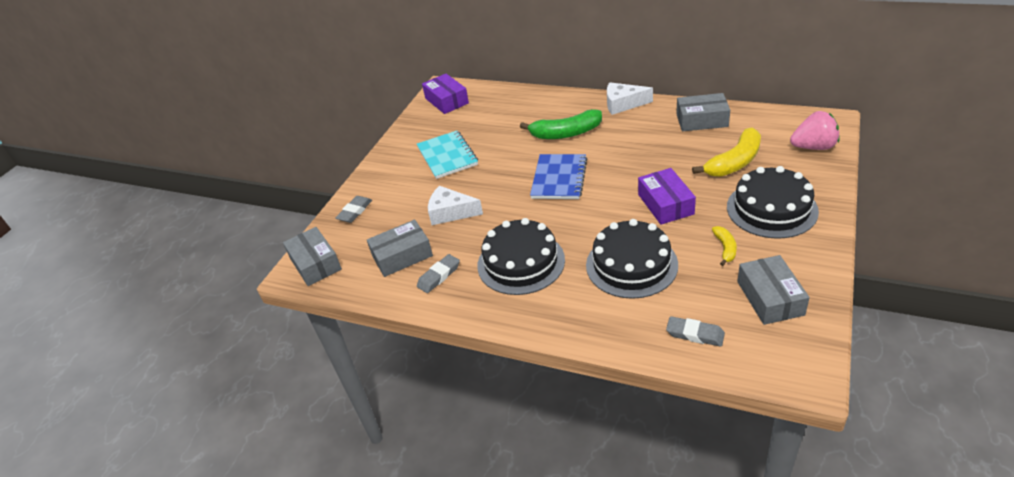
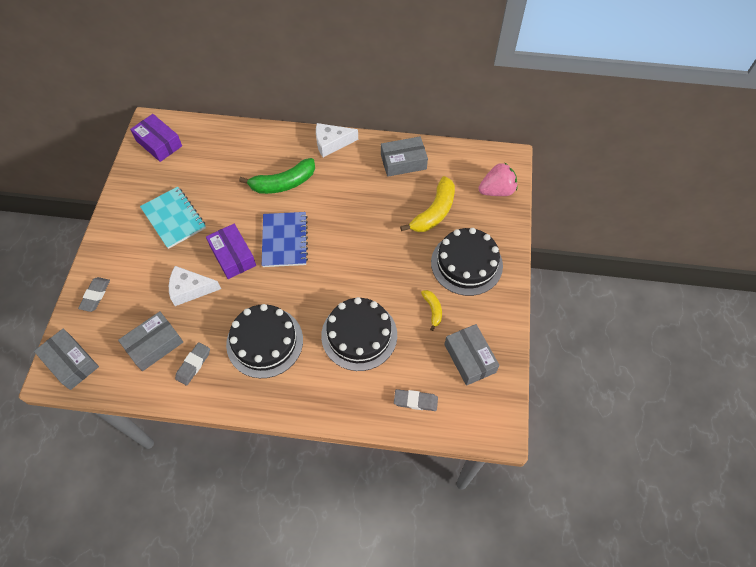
camera: 20 degrees left, 20 degrees up
(665, 204) = (381, 265): purple box -> purple box (233, 256)

